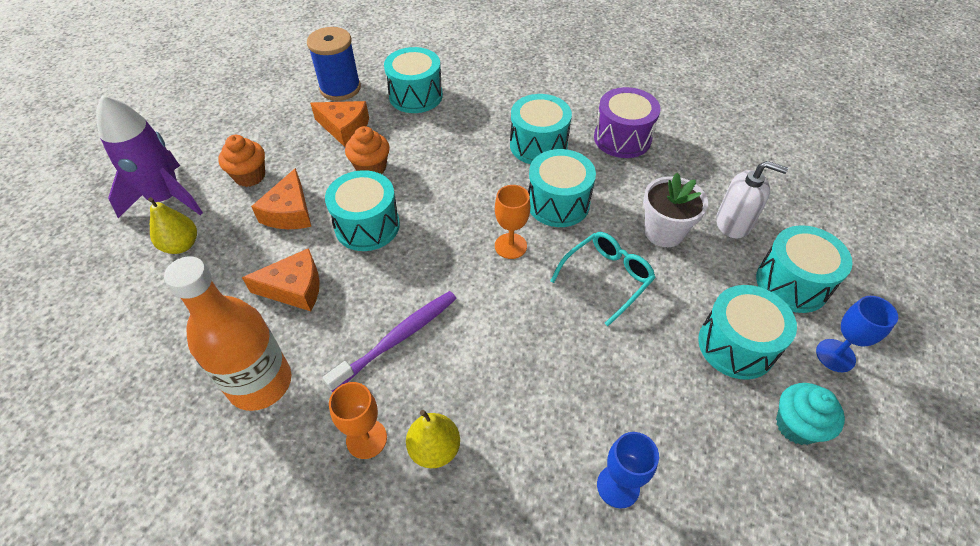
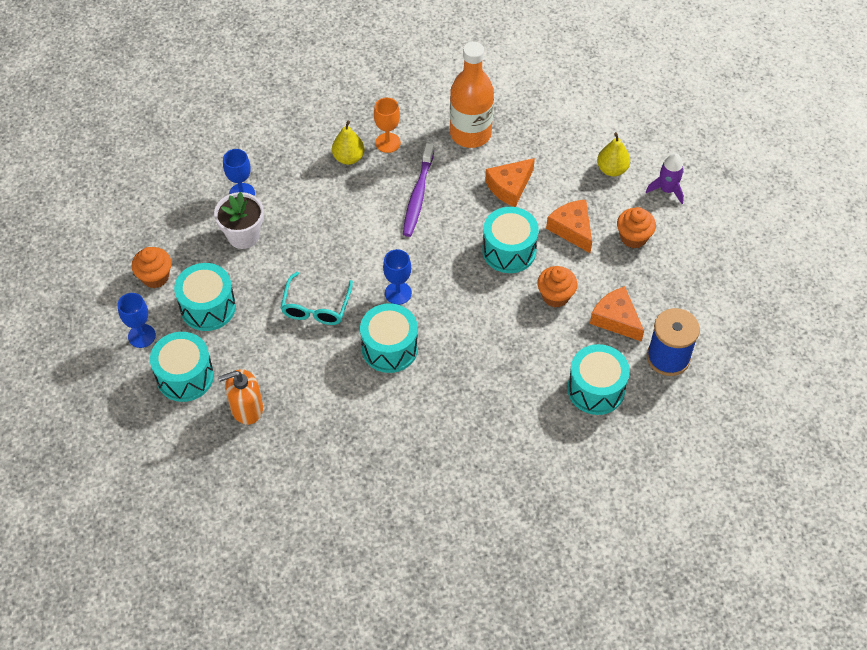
camera: 145 degrees right, 5 degrees up
(166, 198) = (667, 190): purple rocket -> purple rocket, size x0.56
(345, 128) = (616, 319): orange cheese -> orange cheese turned 60 degrees clockwise
(510, 246) = (398, 293): orange goblet -> blue goblet
(538, 145) = (446, 397): turquoise drum -> none
(622, 138) = (381, 448): purple drum -> none
(664, 232) = (296, 368): white flower pot -> white flower pot (243, 235)
(733, 223) = (246, 408): white soap dispenser -> orange soap dispenser
(796, 425) = (155, 277): turquoise cupcake -> orange cupcake

